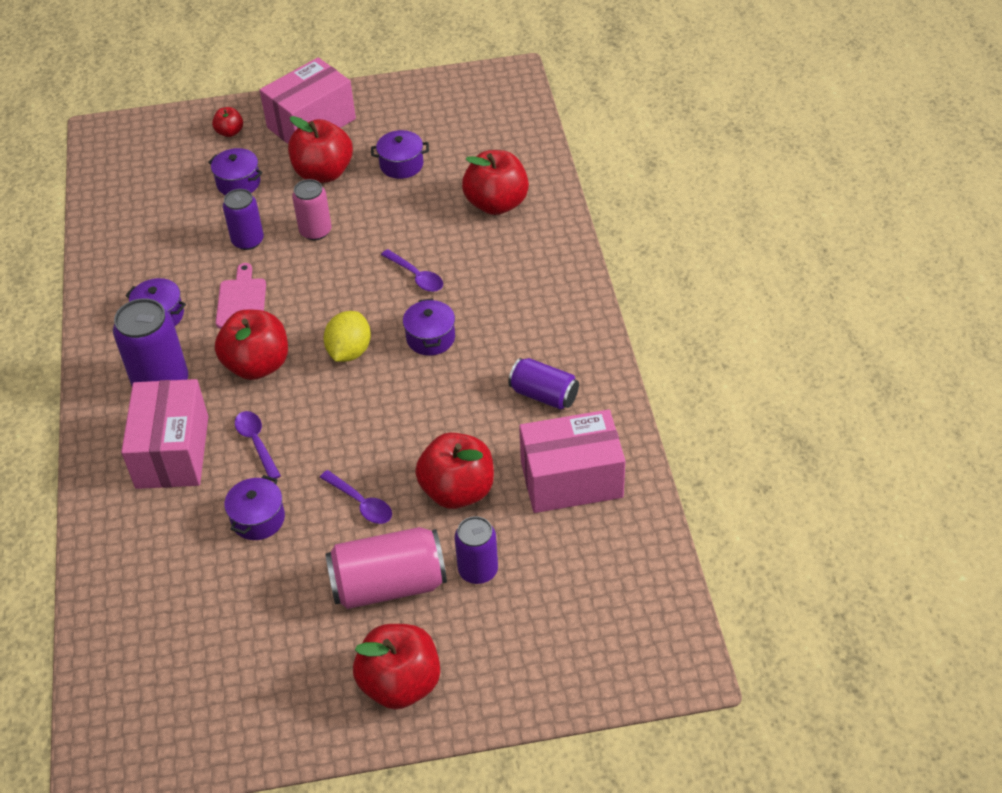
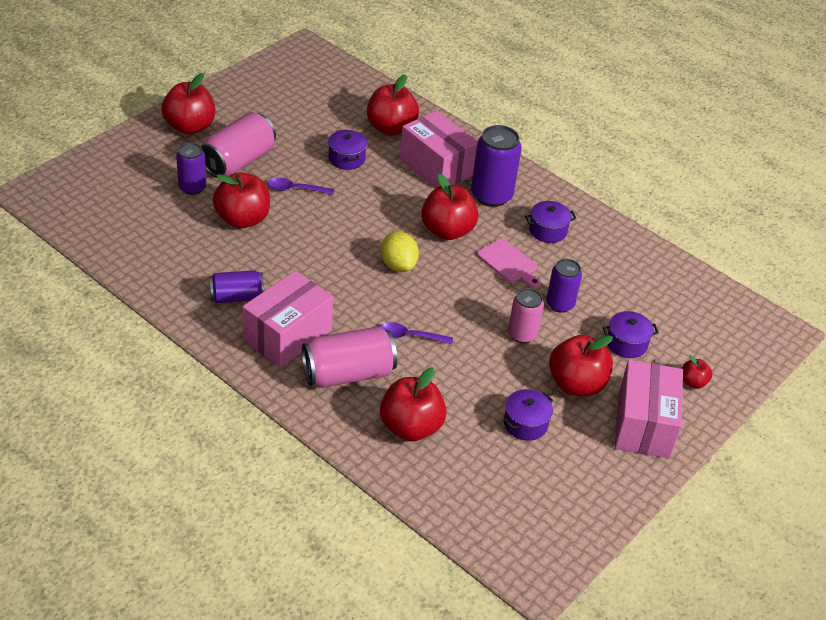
camera: 135 degrees right, 5 degrees down
(156, 540) = (391, 128): none -> red apple
(256, 443) = (393, 191): purple spoon -> none
(430, 338) = (352, 298): purple pot -> none
(505, 269) = (348, 374): none -> pink can
(571, 479) = (174, 255): pink box -> pink box (287, 335)

